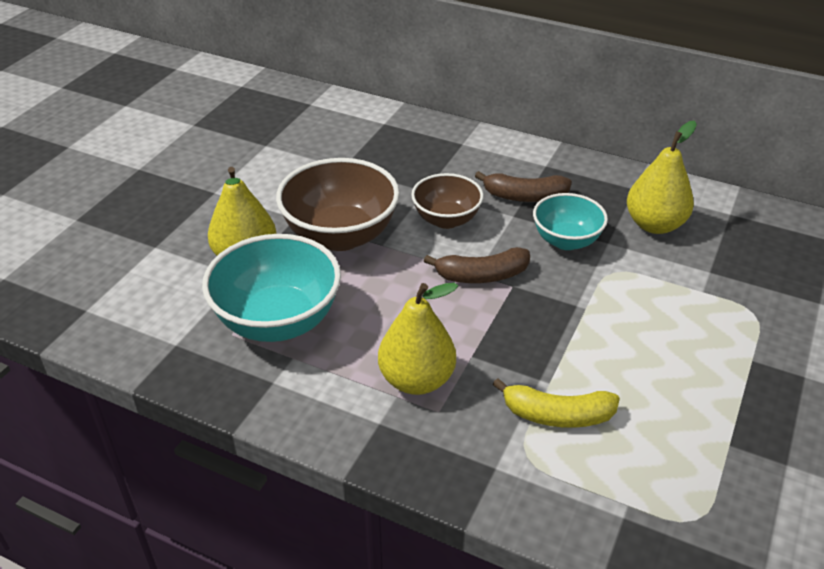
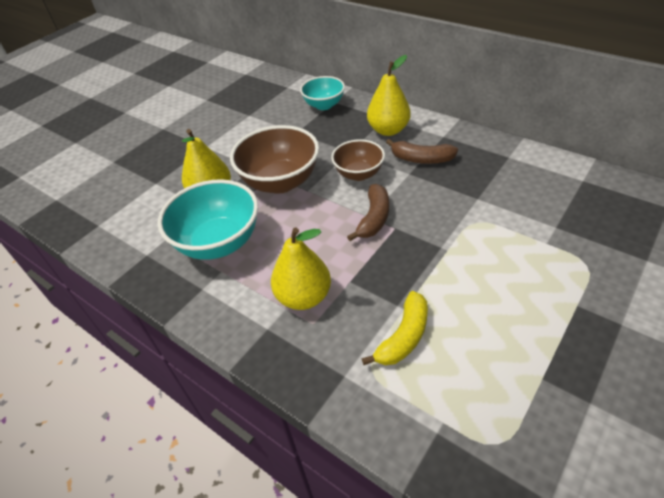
camera: 15 degrees right, 5 degrees up
(482, 275) = (374, 218): brown banana -> brown banana turned 75 degrees counterclockwise
(557, 415) = (403, 336): yellow banana -> yellow banana turned 75 degrees counterclockwise
(566, 241) = (445, 195): turquoise bowl -> turquoise bowl (324, 105)
(654, 225) = (518, 186): yellow pear -> yellow pear (388, 130)

